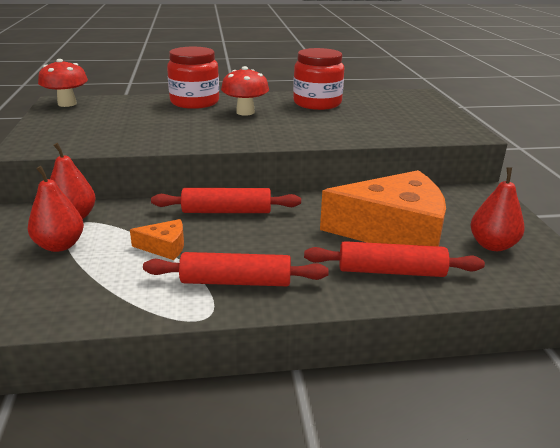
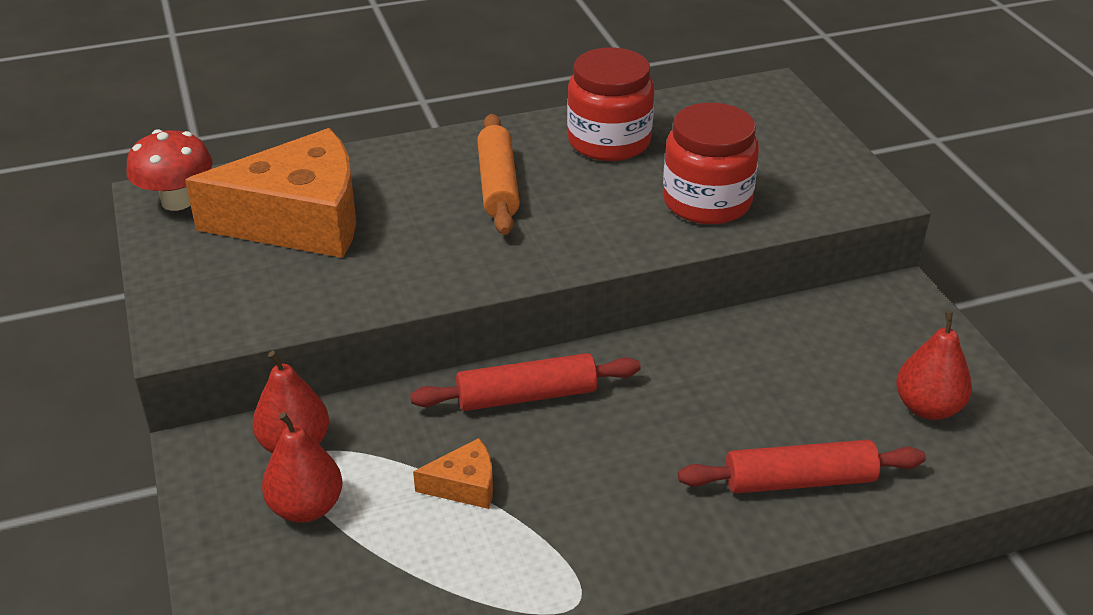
camera: 10 degrees left, 10 degrees up
(194, 102) = (399, 166): red jar -> red jar (706, 201)
(236, 281) = (593, 535): red rolling pin -> none
(245, 112) = (498, 185): red mushroom -> orange rolling pin
(393, 231) = (785, 400): orange cheese -> orange cheese (299, 220)

